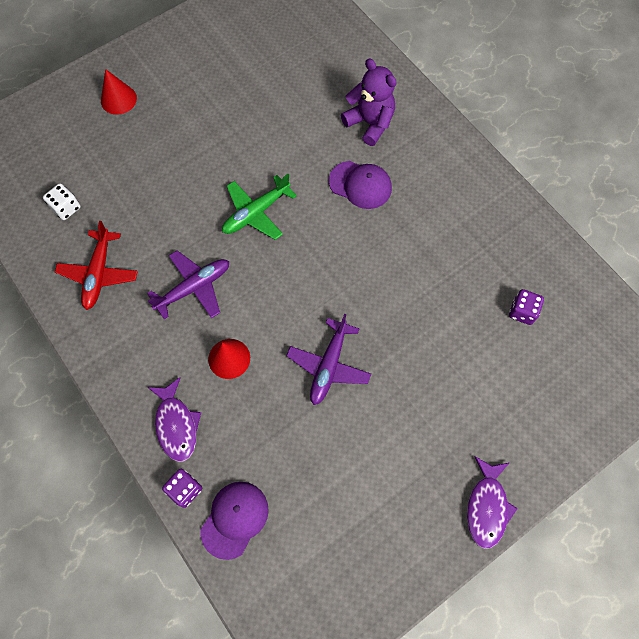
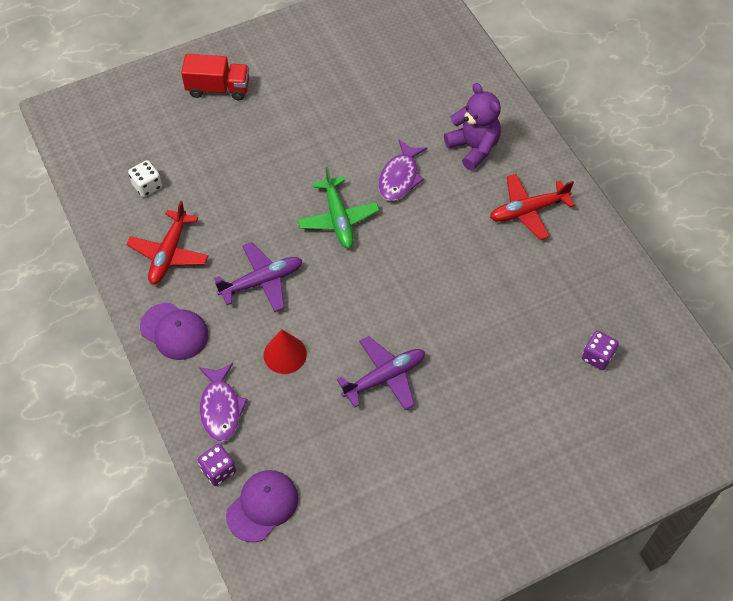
camera: 10 degrees right, 10 degrees down
(118, 99) = (218, 88): red cone -> red truck
(256, 213) = (338, 219): green plane -> green plane turned 75 degrees counterclockwise
(328, 366) = (385, 377): purple plane -> purple plane turned 150 degrees counterclockwise
(360, 185) = (451, 207): purple cap -> purple cap (174, 331)
(431, 177) = (528, 211): none -> red plane
(487, 507) = (521, 538): purple fish -> purple fish (400, 177)

